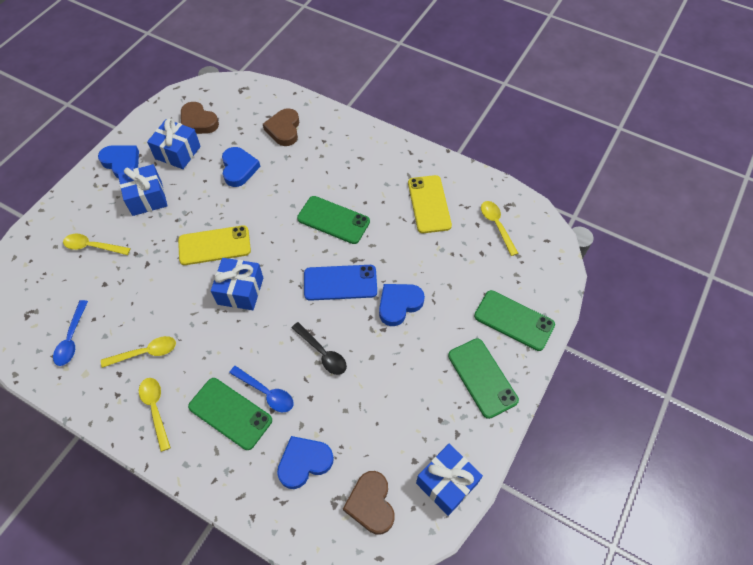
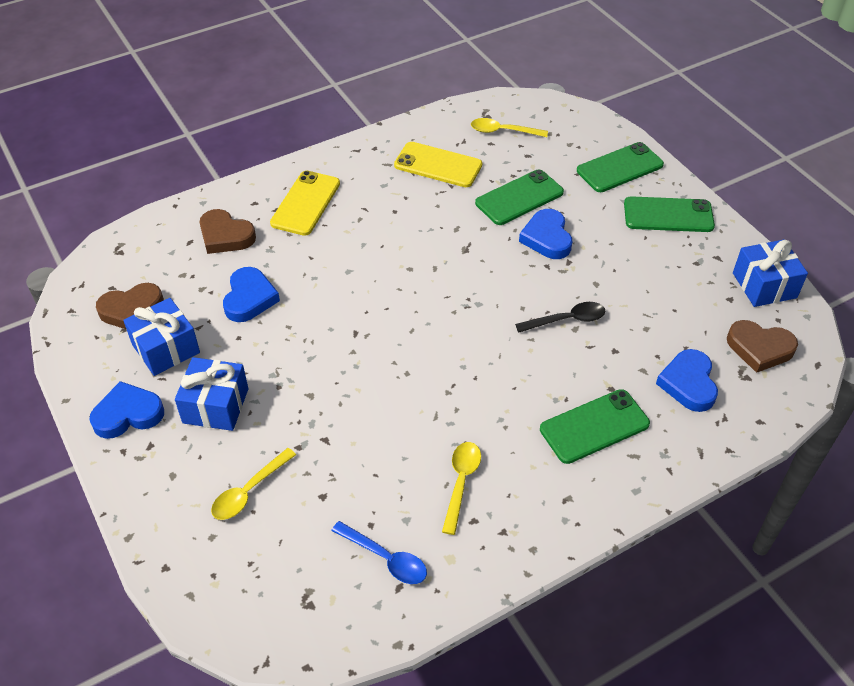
camera: 60 degrees left, 10 degrees down
(155, 409) = (547, 497): yellow spoon -> none
(214, 245) = (350, 362): yellow phone -> yellow phone (306, 203)
(239, 169) = (249, 298): blue heart -> blue heart turned 75 degrees clockwise
(240, 291) = (435, 360): blue gift -> none
(266, 392) = (587, 385): blue spoon -> none
(333, 220) = (398, 245): green phone -> green phone (519, 198)
(340, 283) = (487, 272): blue phone -> none

